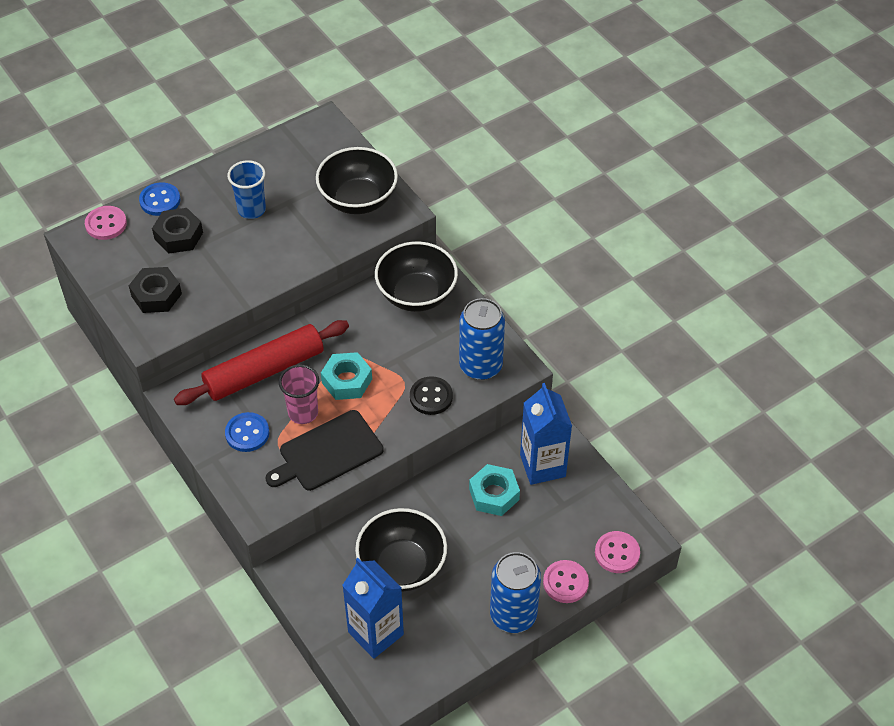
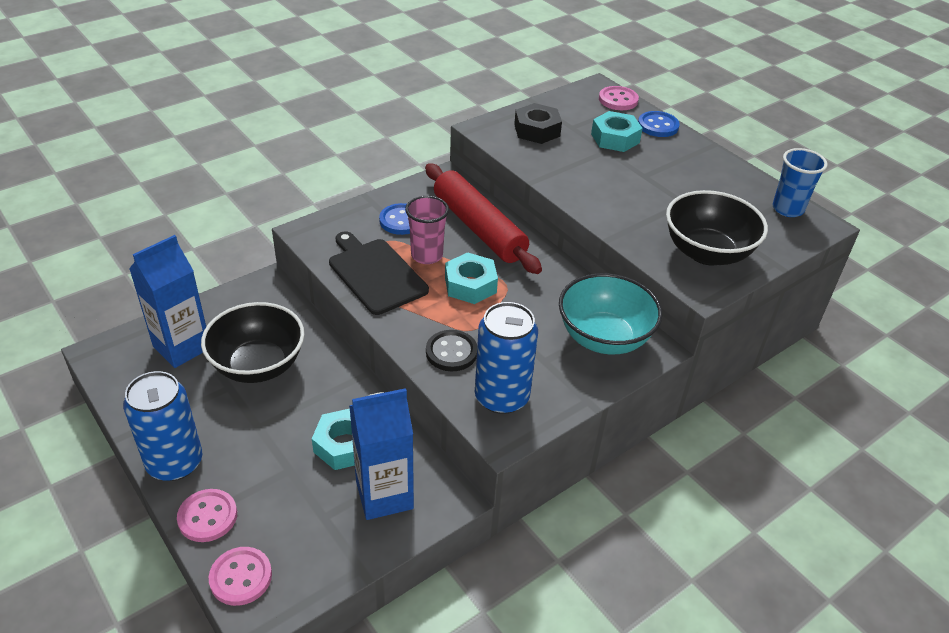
camera: 85 degrees right, 10 degrees down
(179, 236) = (615, 138): black nut -> turquoise nut
(251, 209) = (665, 179): blue cup -> blue cup (787, 209)
(416, 295) = (604, 338): black bowl -> turquoise bowl

